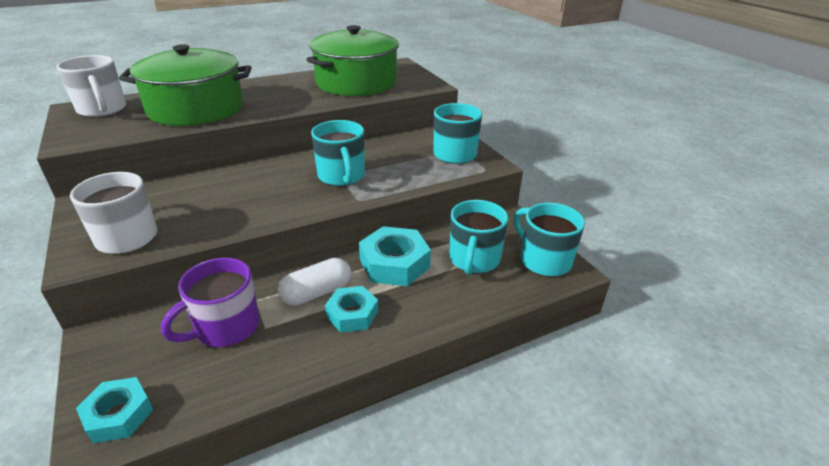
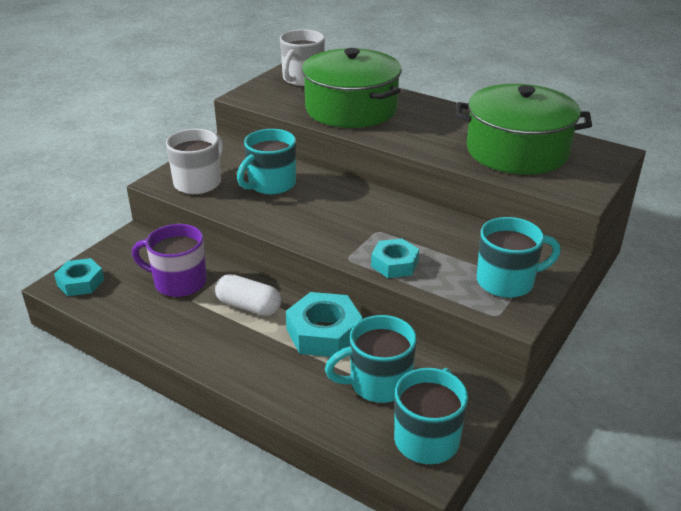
camera: 60 degrees right, 0 degrees up
(341, 176) = (376, 232): turquoise mug -> turquoise mug (271, 184)
(352, 314) = (238, 337): turquoise nut -> turquoise nut (394, 264)

